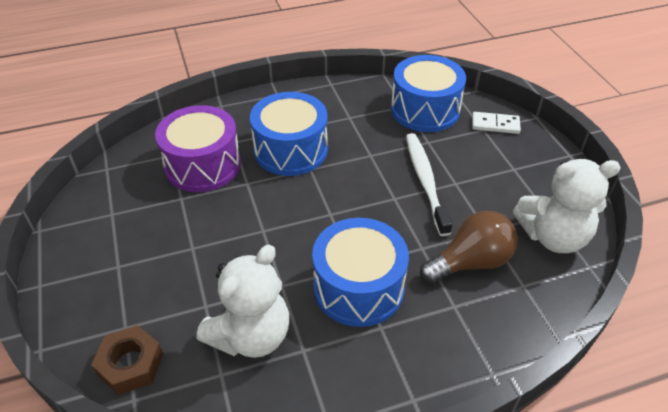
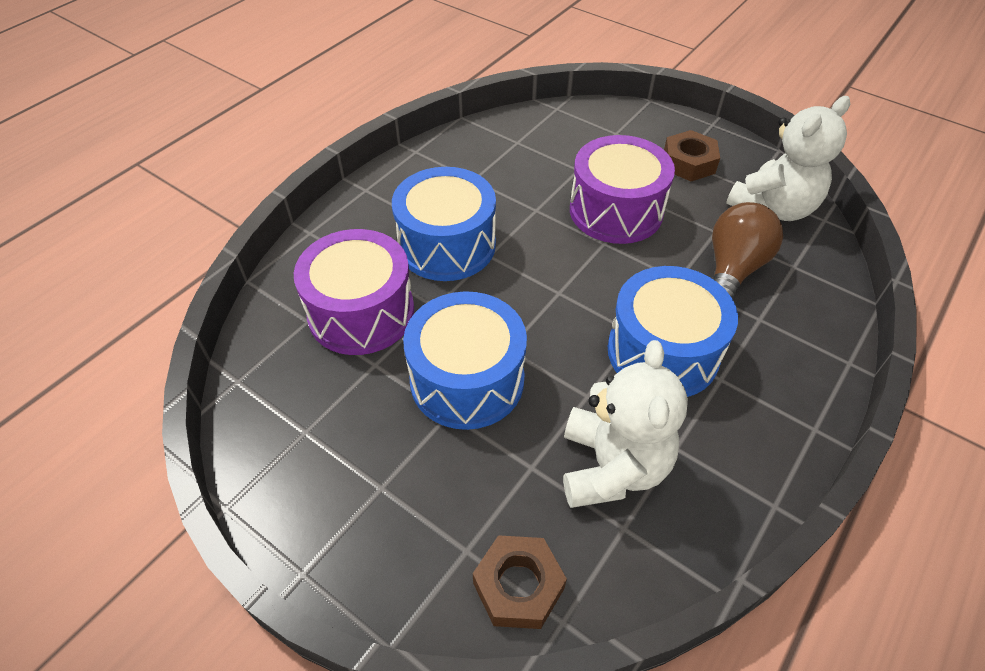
camera: 35 degrees left, 5 degrees up
(425, 110) = (542, 137): blue drum -> blue drum (467, 380)
(425, 181) = (616, 211): white toothbrush -> purple drum
(495, 125) = (622, 123): white domino -> none
(518, 174) = (689, 163): none -> brown nut

